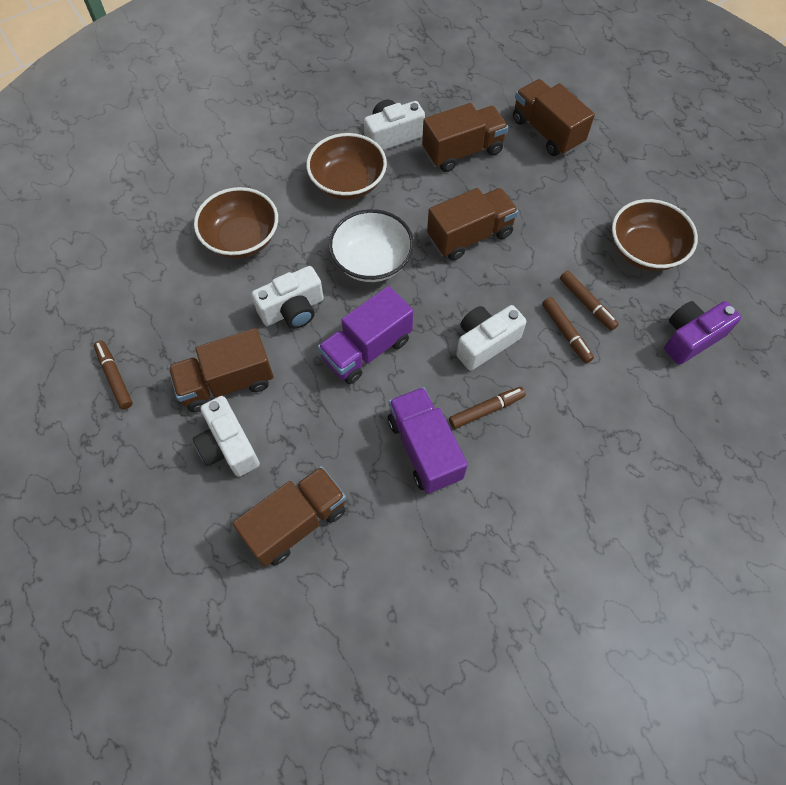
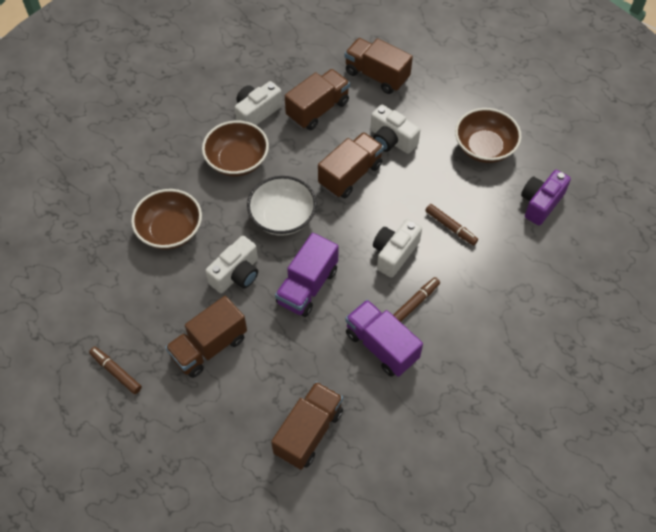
camera: 20 degrees left, 5 degrees down
(228, 446) = (232, 394): white camera -> white camera (391, 140)
(587, 304) = (457, 201): brown marker -> none

